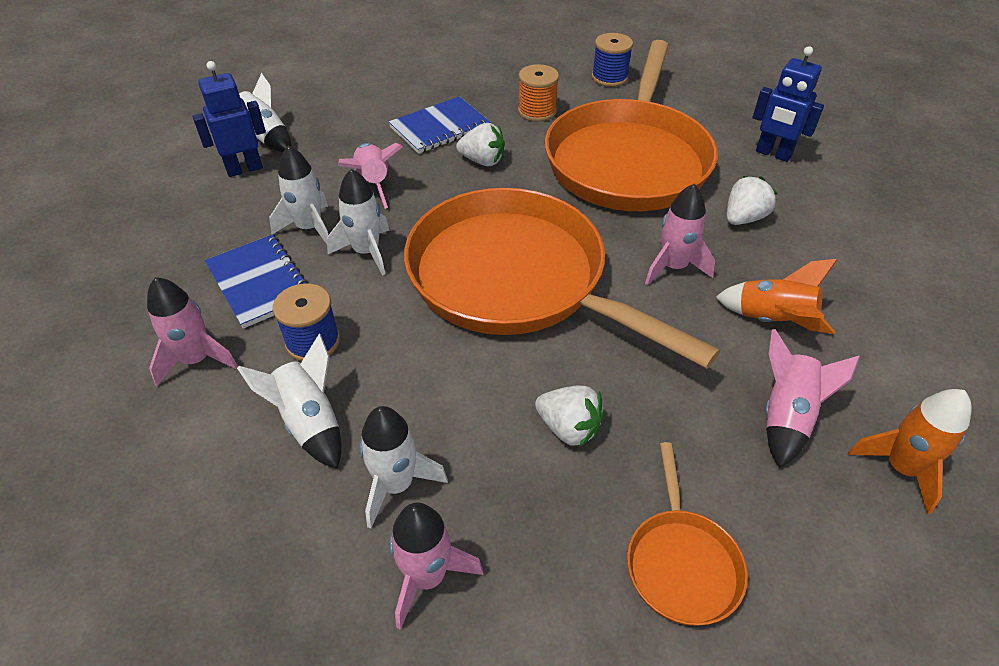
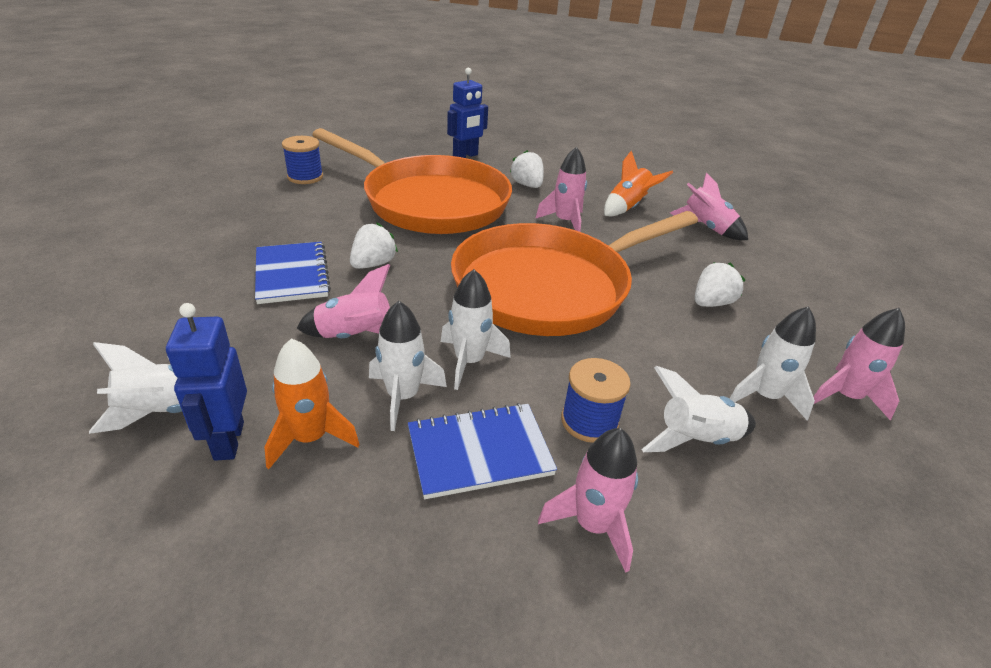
camera: 75 degrees left, 10 degrees down
(537, 111) = (320, 219): orange spool -> none
(681, 563) = (815, 292): orange pan -> none
(901, 468) = (744, 211): orange rocket -> orange rocket (310, 438)

